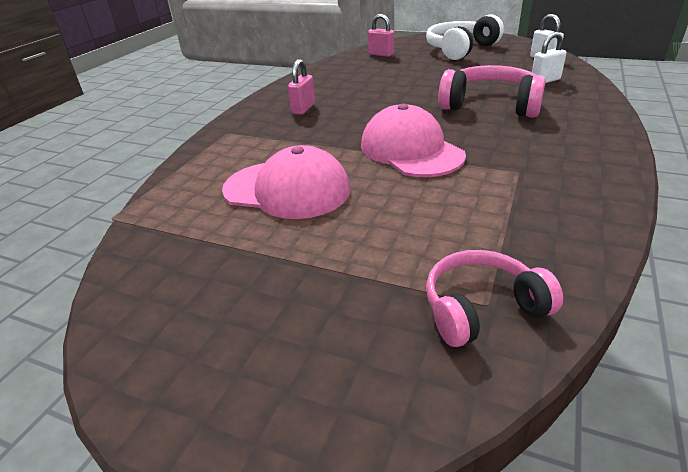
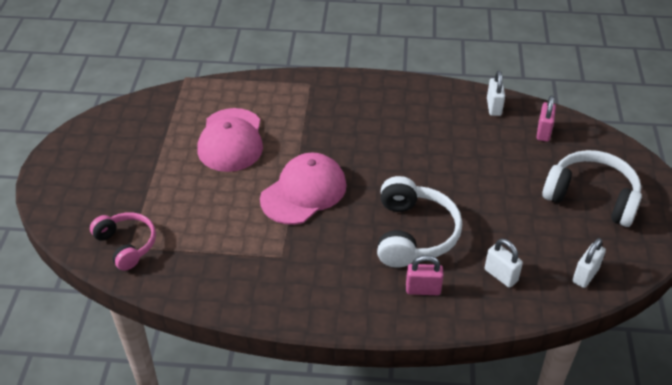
camera: 70 degrees right, 10 degrees up
(303, 109) = (368, 112): pink padlock -> pink padlock (423, 289)
(339, 65) = (494, 107): none -> white padlock
(490, 105) = (413, 234): pink headphones -> white headphones

